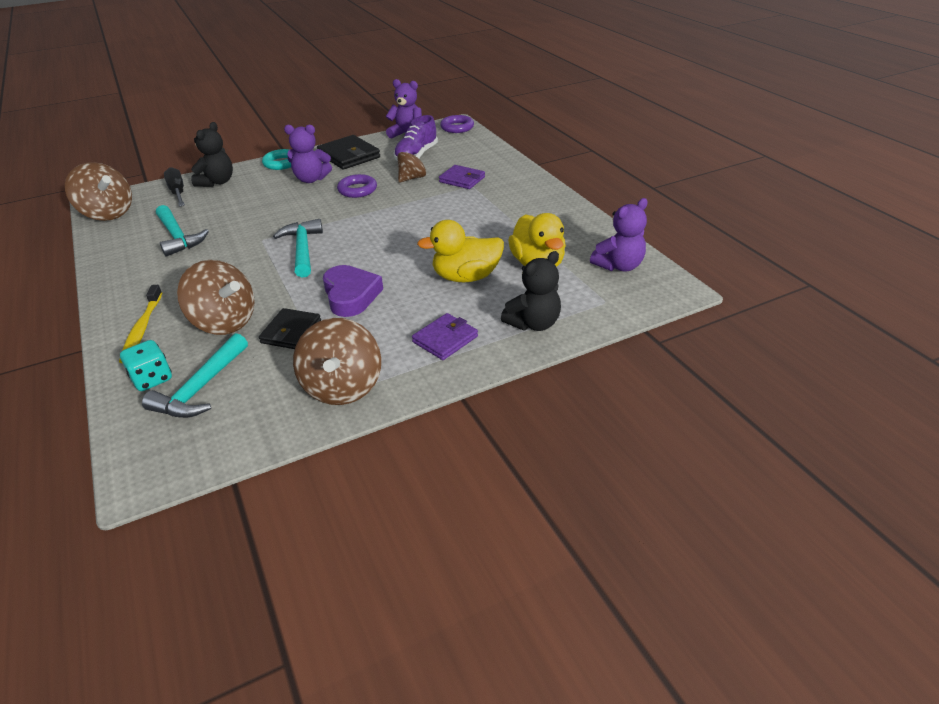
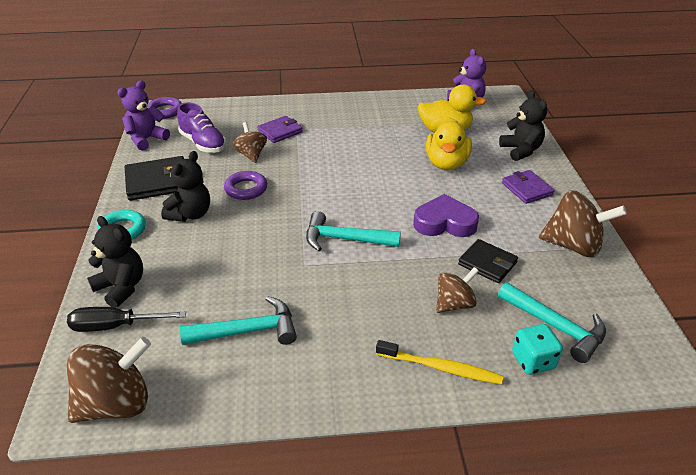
camera: 70 degrees left, 0 degrees up
(224, 322) = (454, 304): brown spinning top -> brown spinning top, size x0.61
(311, 179) = (190, 214): purple teddy bear -> black teddy bear

